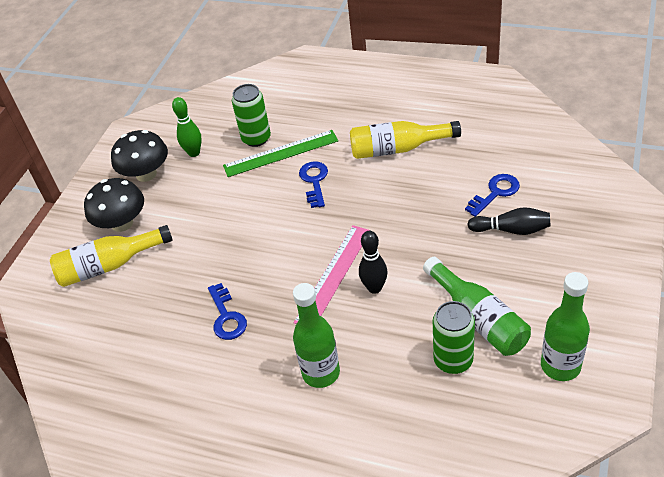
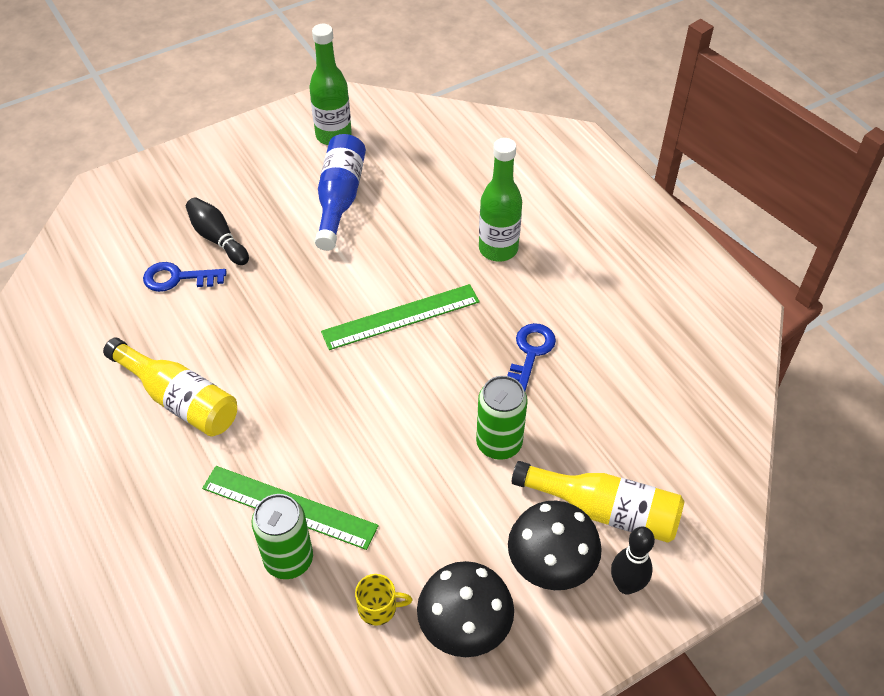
camera: 145 degrees left, 5 degrees up
(194, 153) = (379, 608): green bowling pin -> yellow mug
(314, 181) = (301, 433): blue key -> none
(333, 275) = (401, 317): pink ruler -> green ruler
(374, 288) = (382, 279): black bowling pin -> black bowling pin (626, 585)
(453, 360) = (395, 188): green can -> green can (499, 443)
(478, 318) = (339, 199): green bottle -> blue bottle

